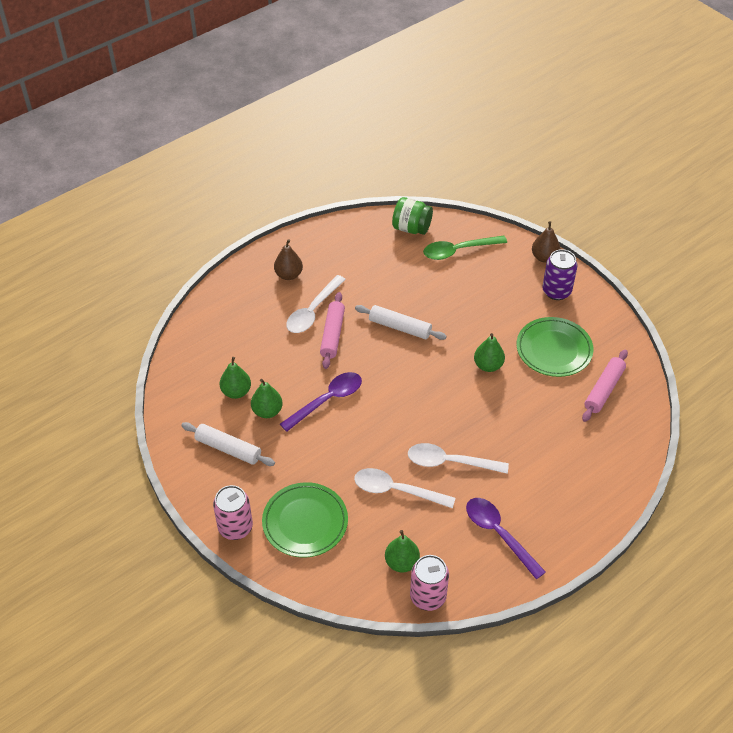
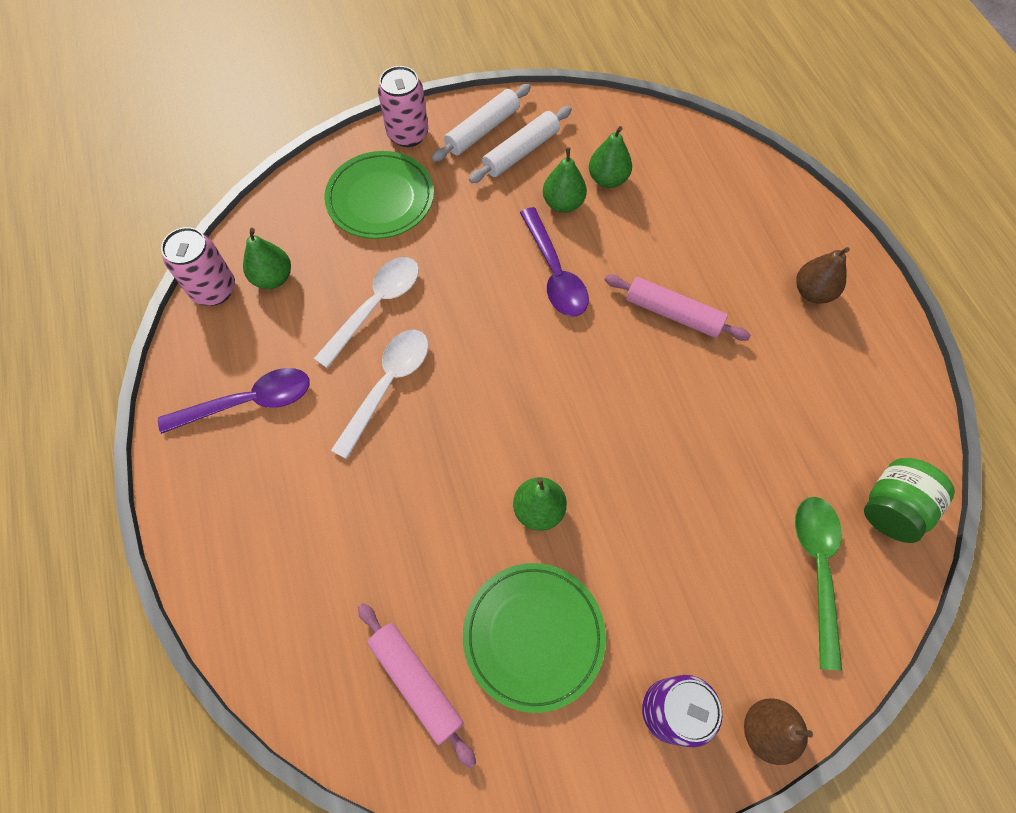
camera: 110 degrees right, 15 degrees up
(313, 311) = (728, 302): white spoon -> none
(400, 327) = (660, 408): white rolling pin -> white rolling pin (482, 130)

